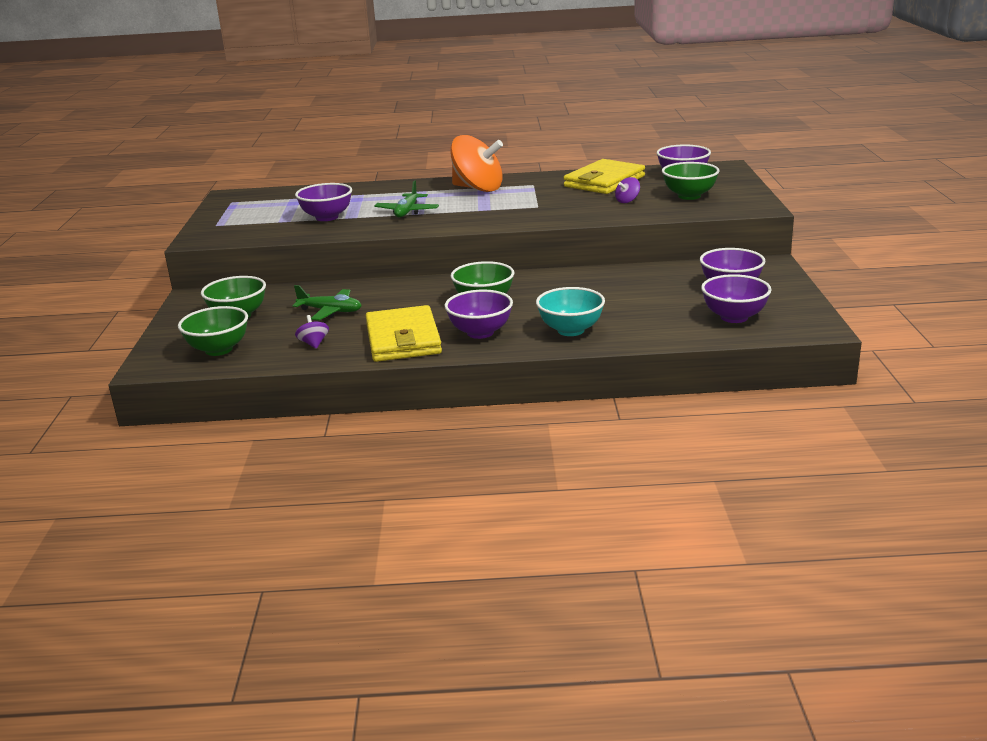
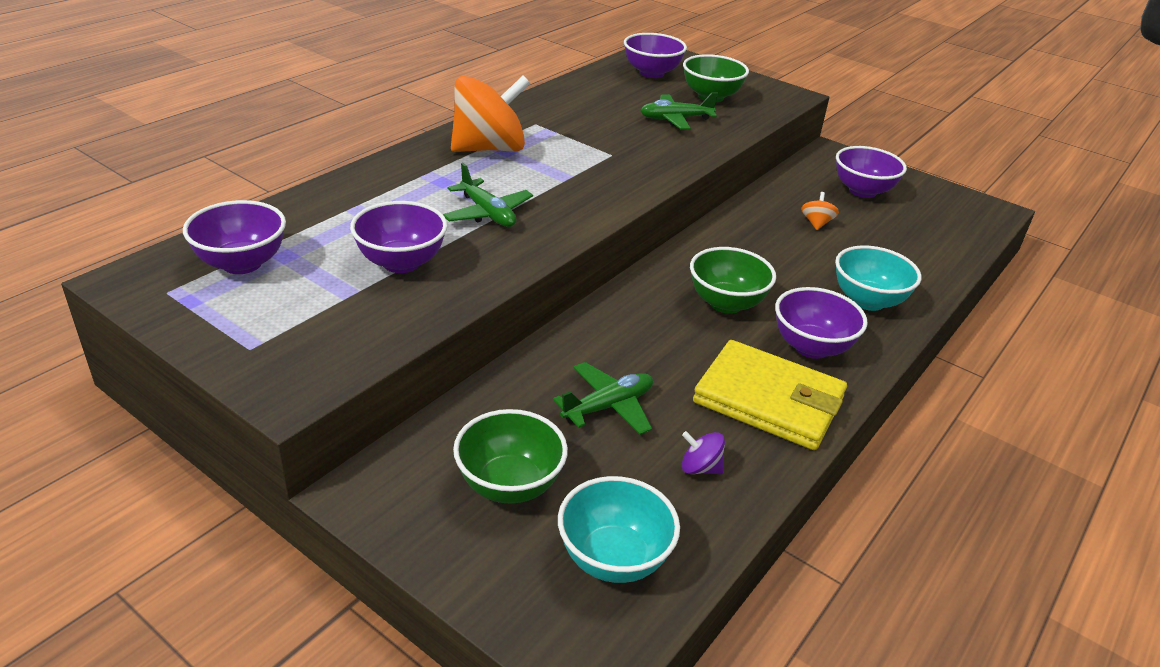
camera: 55 degrees left, 10 degrees up
(218, 349) = (613, 558): green bowl -> turquoise bowl
(604, 181) = (597, 99): yellow wallet -> none
(627, 201) = (675, 119): purple spinning top -> green plane
(643, 290) = (816, 223): none -> orange spinning top
(734, 317) = (930, 223): purple bowl -> purple bowl (242, 263)

